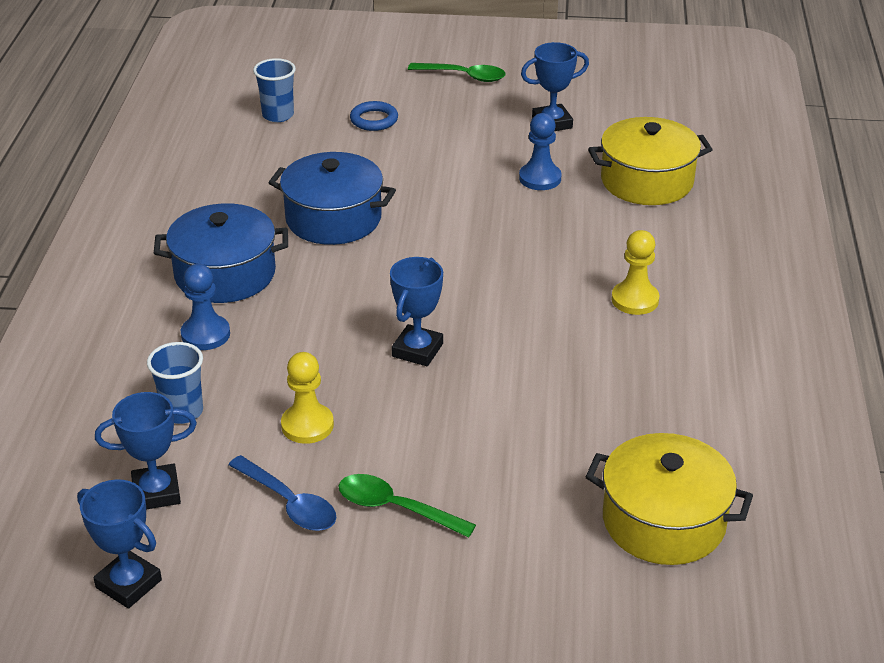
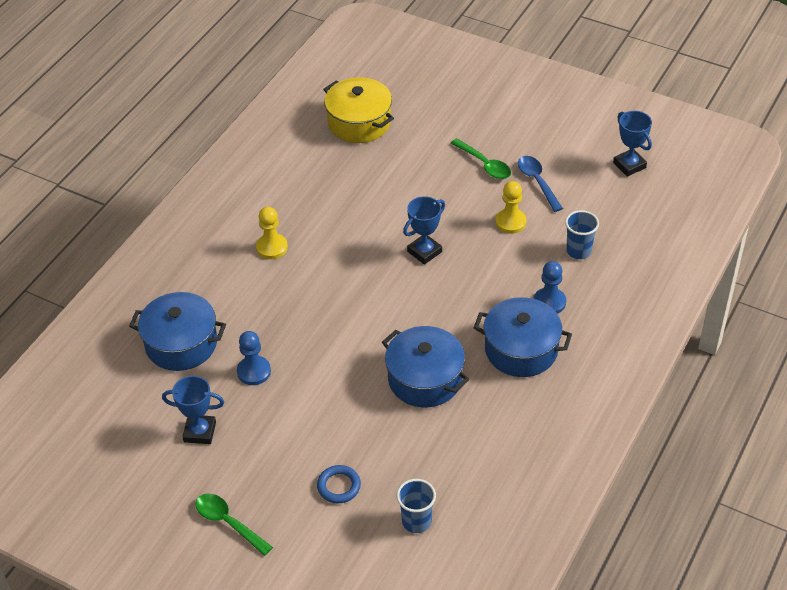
camera: 155 degrees left, 10 degrees up
(156, 492) = (605, 207): blue trophy -> none
(646, 181) = (181, 344): yellow pot -> blue pot

